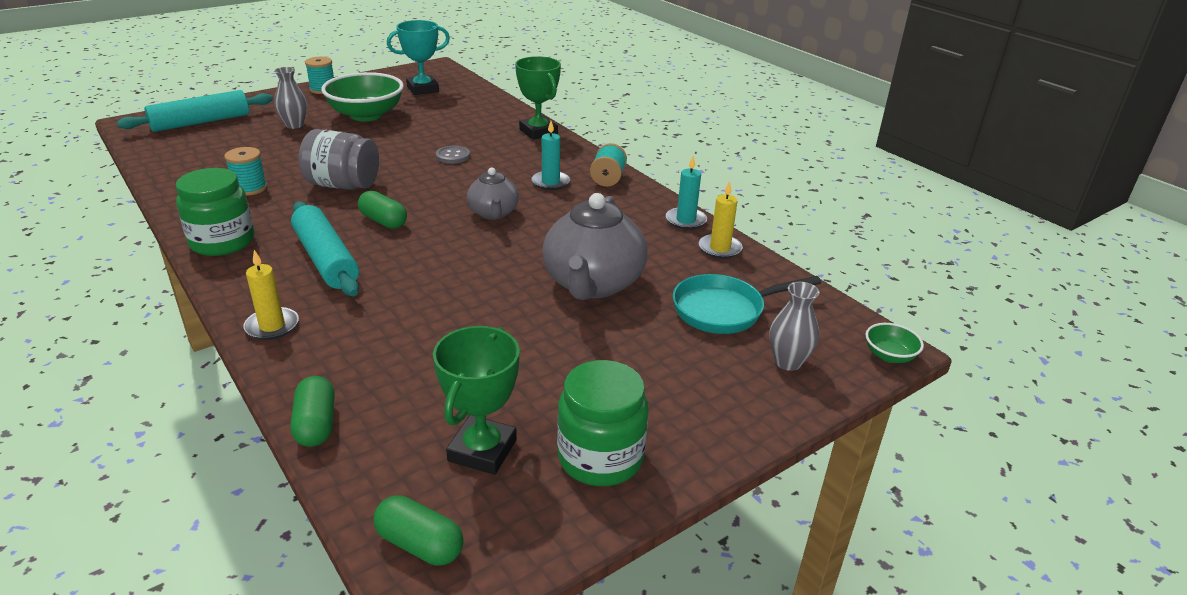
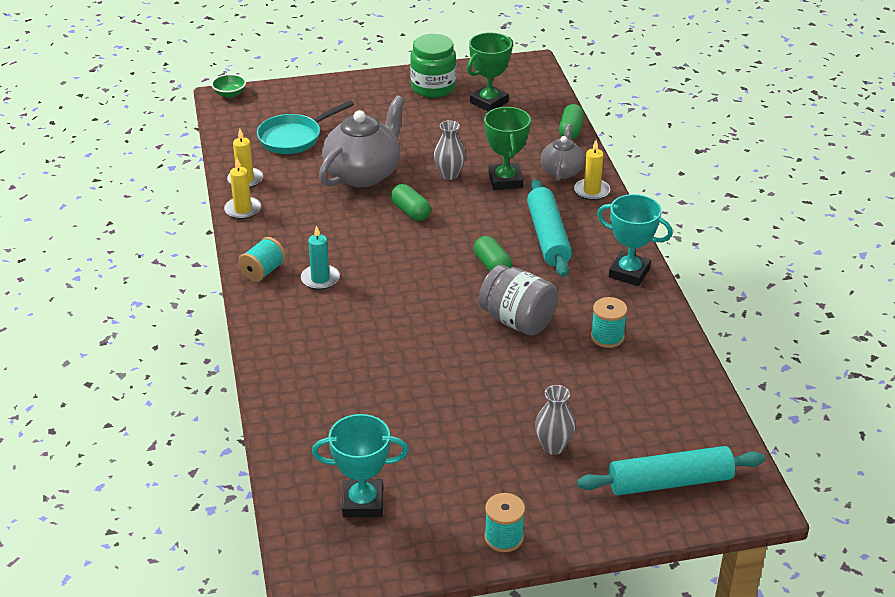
camera: 155 degrees left, 5 degrees up
(222, 242) = (629, 273): green jar -> turquoise trophy
(366, 115) = (460, 449): green bowl -> none
(420, 544) = (532, 78): green capsule -> green capsule (411, 212)
(453, 156) = (392, 341): grey button -> none
(493, 213) = (395, 253): grey teapot -> grey teapot (562, 171)
(538, 132) = (275, 362): green trophy -> green trophy (505, 180)
(685, 220) = (243, 210): turquoise candle -> yellow candle
(724, 310) = (294, 138): turquoise pan -> turquoise pan turned 135 degrees clockwise
(788, 362) = (291, 103): grey vase -> grey vase (449, 175)

